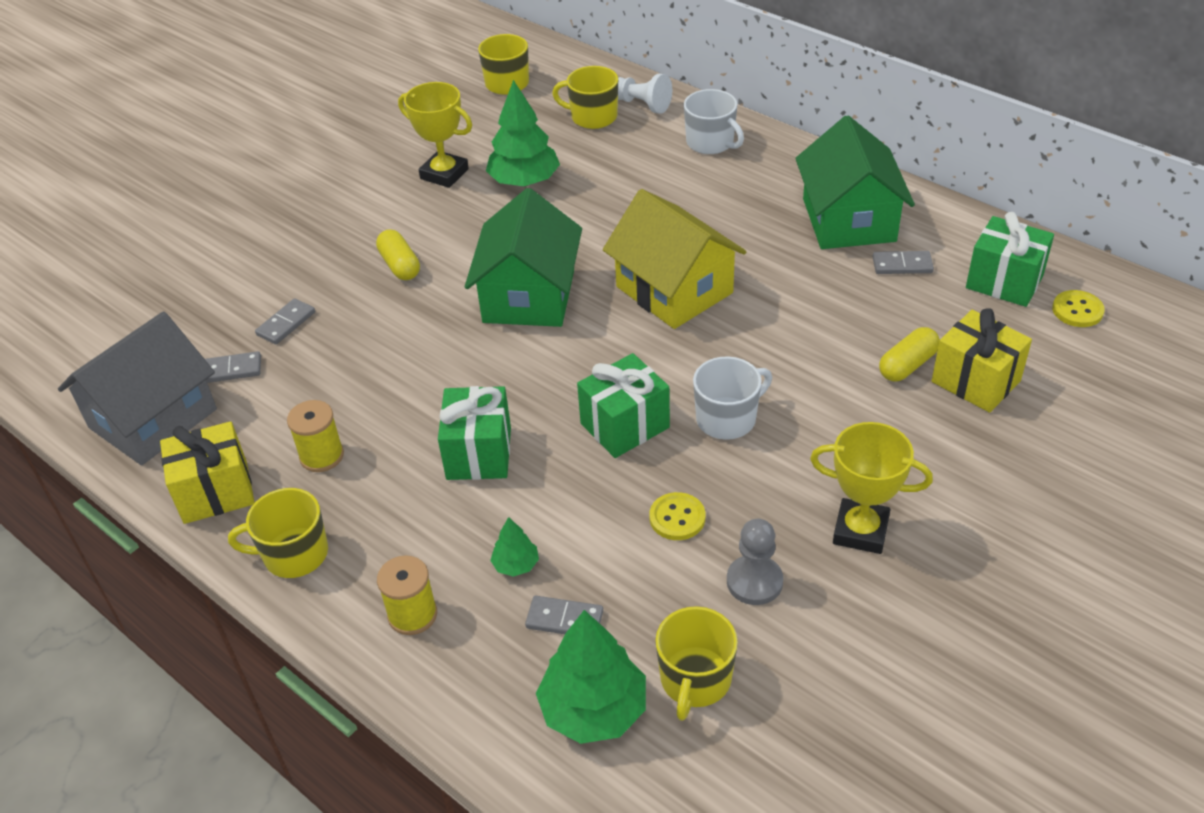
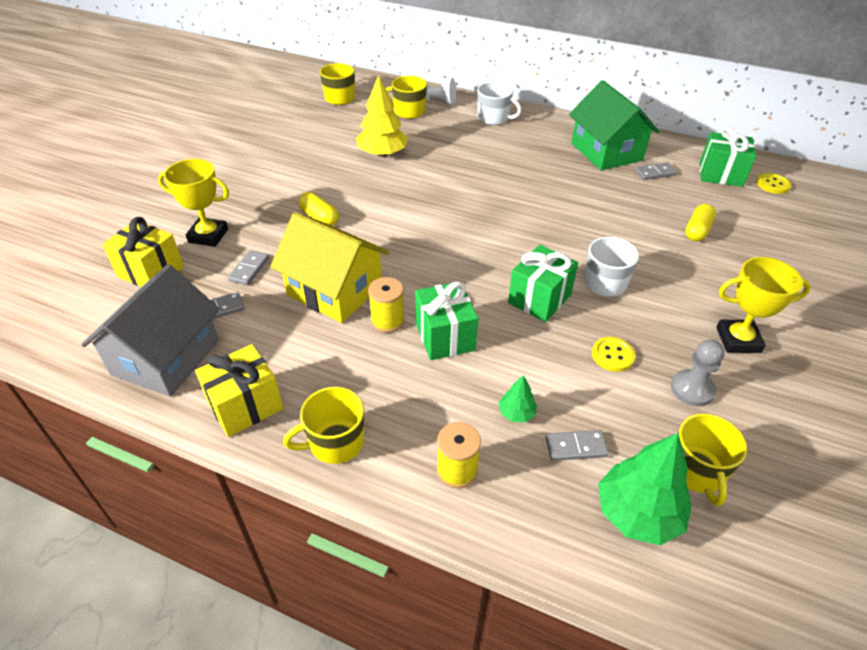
camera: 20 degrees left, 0 degrees up
(322, 456) = (323, 361): yellow spool -> yellow spool (387, 321)
(444, 174) = (323, 156): yellow trophy -> yellow trophy (208, 236)
(524, 181) = (382, 154): green tree -> yellow tree
(529, 296) = (424, 224): green house -> none
(674, 290) = (522, 207): yellow house -> yellow house (335, 290)
(975, 381) = (744, 234): yellow gift -> yellow gift (151, 272)

